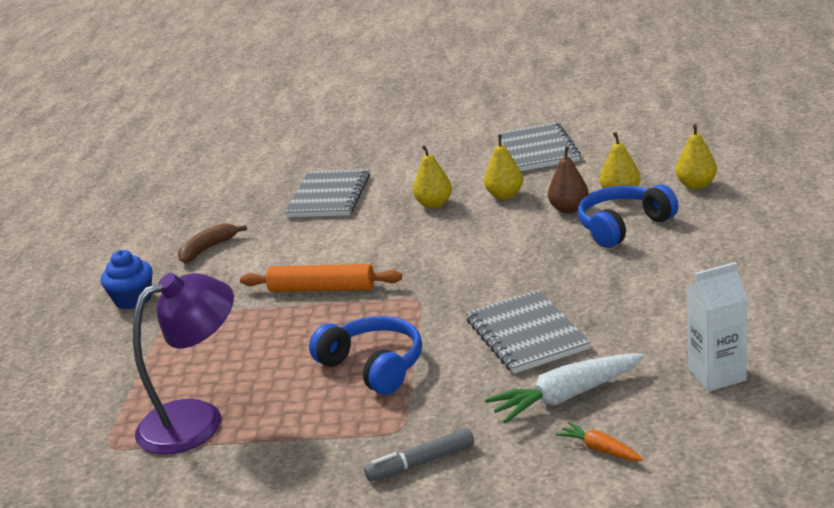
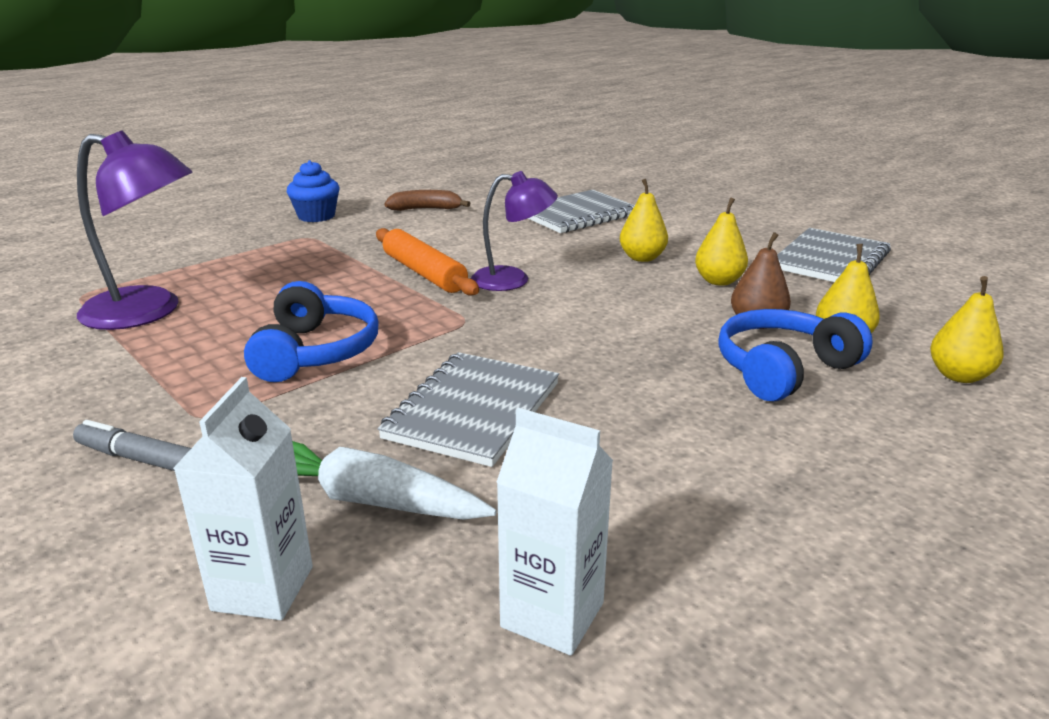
camera: 40 degrees right, 0 degrees up
(388, 261) = (513, 280): none -> purple lamp
(600, 449) = (263, 588): orange carrot -> white carton
(623, 226) = (783, 369): blue headphones -> blue headphones turned 45 degrees counterclockwise

